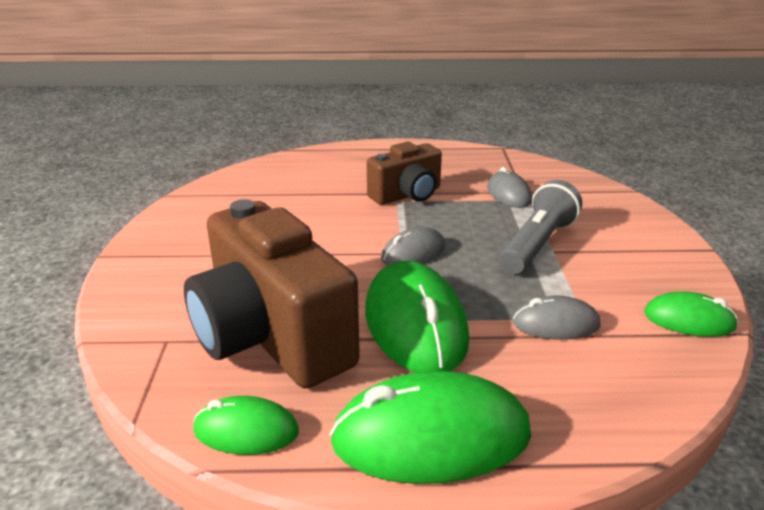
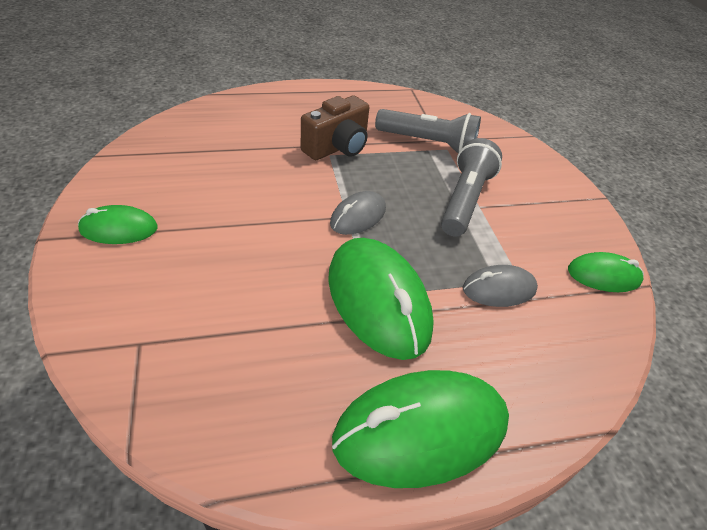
camera: 15 degrees left, 15 degrees up
(246, 431) = (246, 447): green mouse -> green mouse (119, 229)
(271, 337) = (245, 328): brown camera -> none
(509, 194) = (428, 143): grey mouse -> grey flashlight

